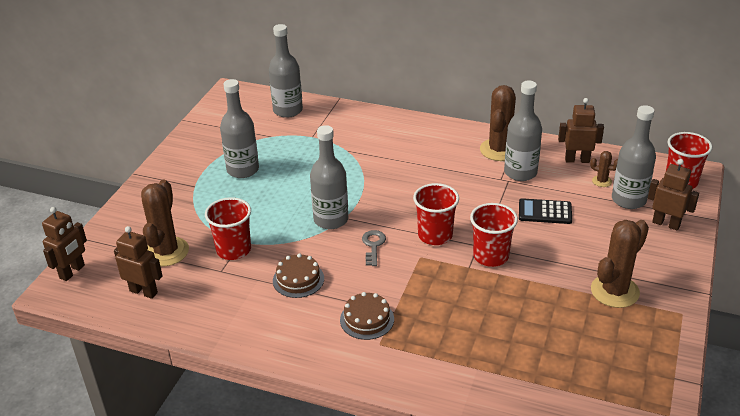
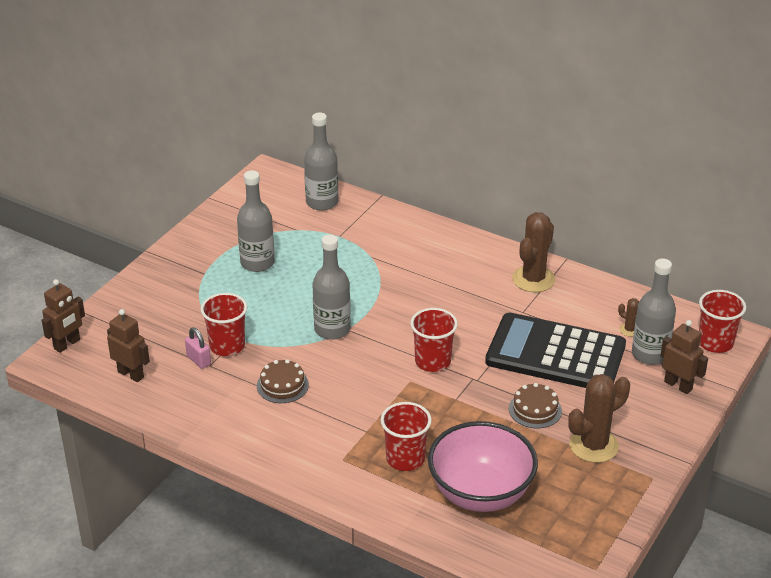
camera: 10 degrees right, 0 degrees up
(166, 252) = (161, 338): brown cactus -> none
(209, 268) = (198, 360): none -> pink padlock
(367, 319) = (337, 434): brown cake -> brown cake (535, 409)
(373, 245) = (366, 362): grey key -> none
(490, 256) = (482, 391): red cup -> red cup (405, 459)
(520, 172) = (546, 308): grey bottle -> none
(526, 356) = (480, 493): none -> pink bowl
(545, 212) = (555, 354): black calculator -> black calculator, size x2.31
(577, 160) = (613, 302): brown robot -> none

